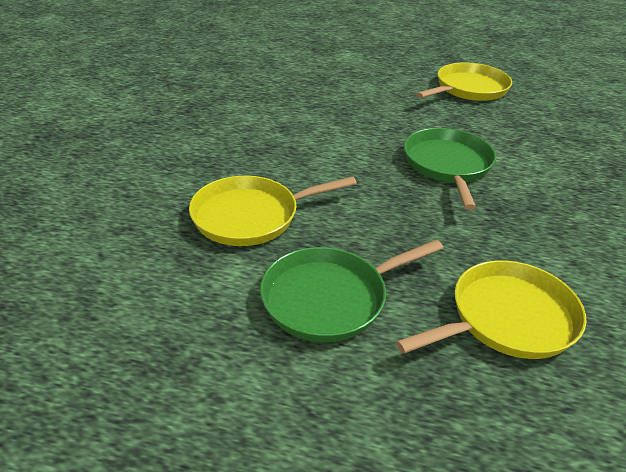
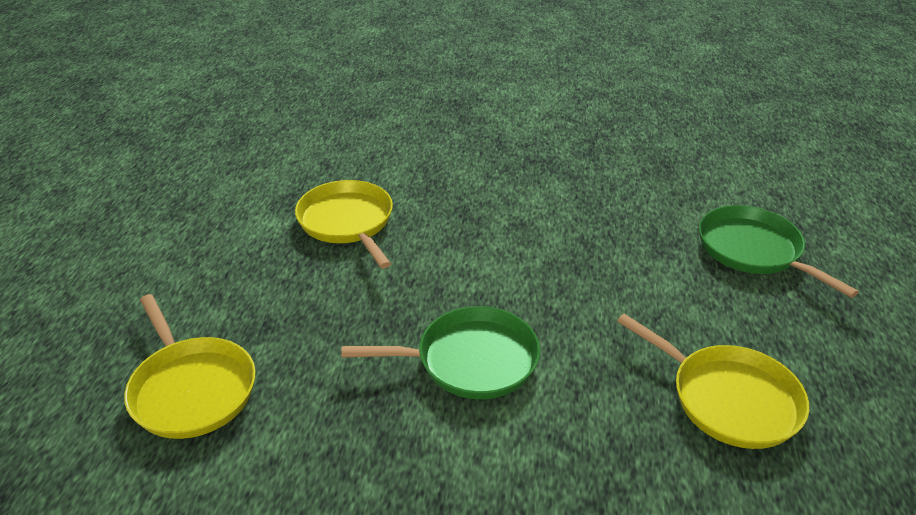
camera: 85 degrees right, 0 degrees up
(329, 298) = (233, 275): green pan -> green pan (753, 250)

